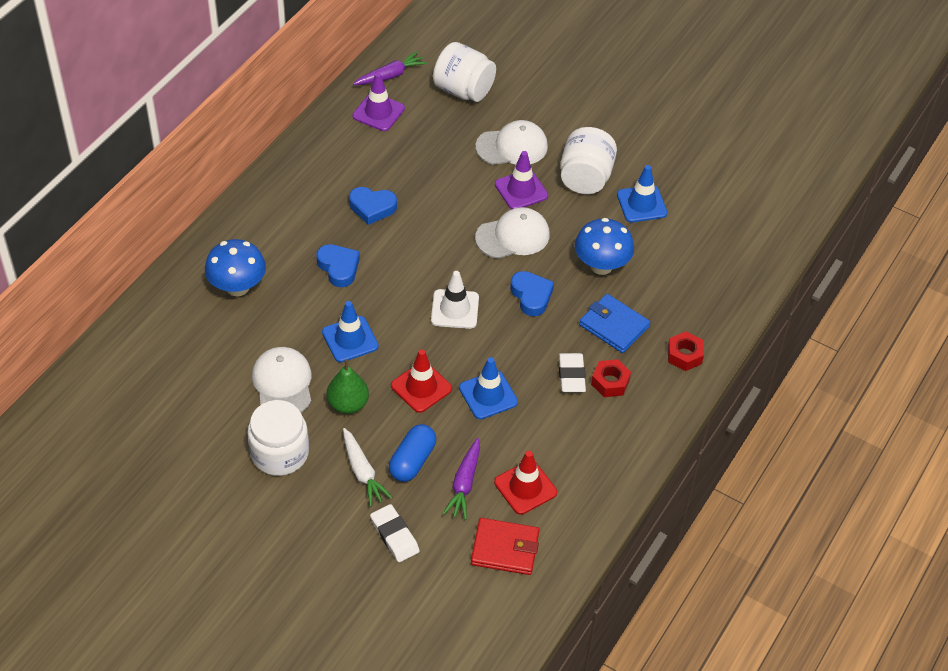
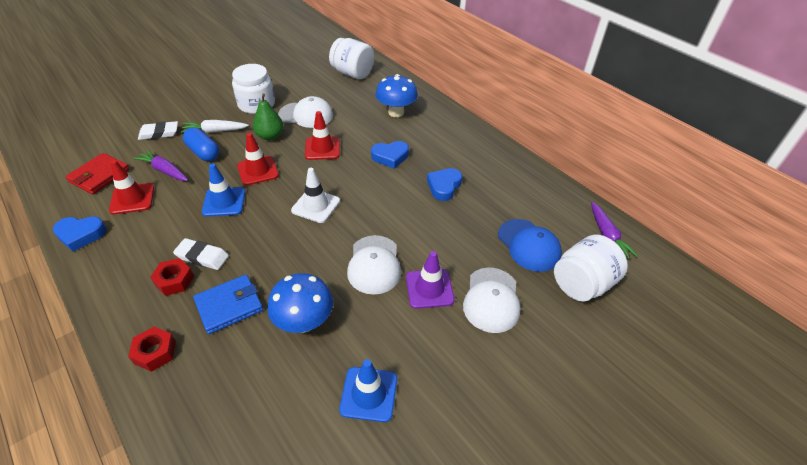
camera: 110 degrees right, 5 degrees down
(350, 339) = (322, 148): blue traffic cone -> red traffic cone
(378, 112) = (557, 216): purple traffic cone -> none
(431, 129) = (529, 245): none -> blue cap
(531, 296) = (300, 256): blue heart -> blue heart (81, 235)
(585, 178) = (427, 351): white jar -> white jar (352, 73)

